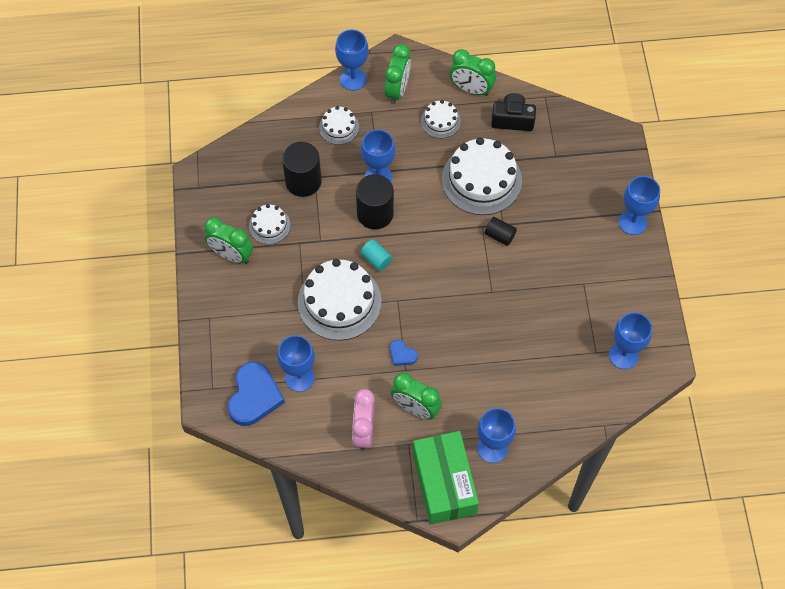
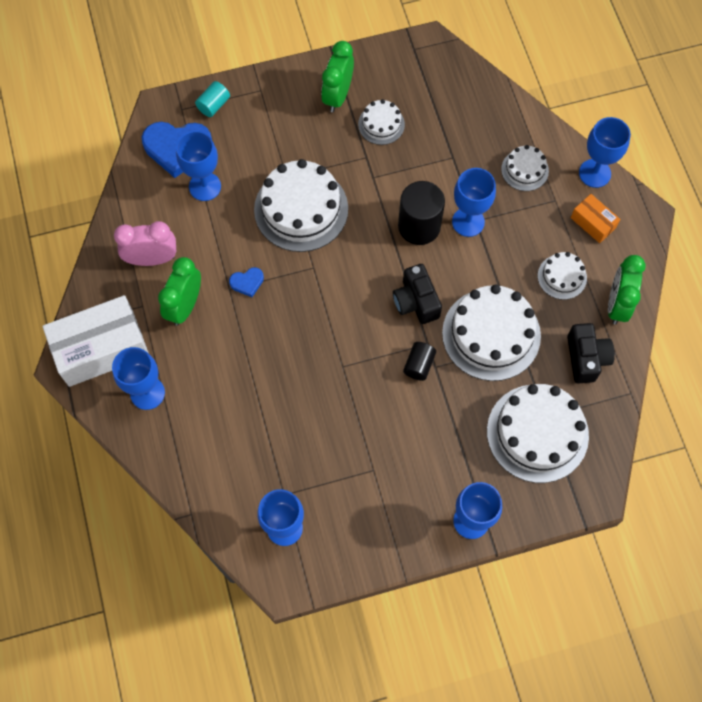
camera: 80 degrees right, 5 degrees up
(303, 181) = (444, 147): black cylinder -> none
(376, 259) = (360, 237): turquoise cylinder -> turquoise cylinder (213, 105)
(397, 90) = (593, 223): green clock -> orange box
(402, 354) = (247, 282): blue heart -> blue heart turned 135 degrees counterclockwise
(443, 228) = (416, 301): none -> black camera
(444, 483) = (101, 348): green box -> white box
(568, 164) = (537, 433): none -> white cake

